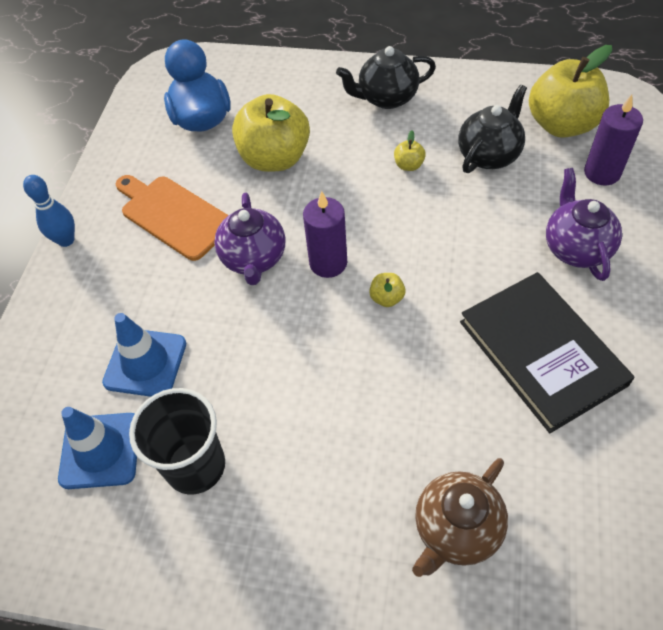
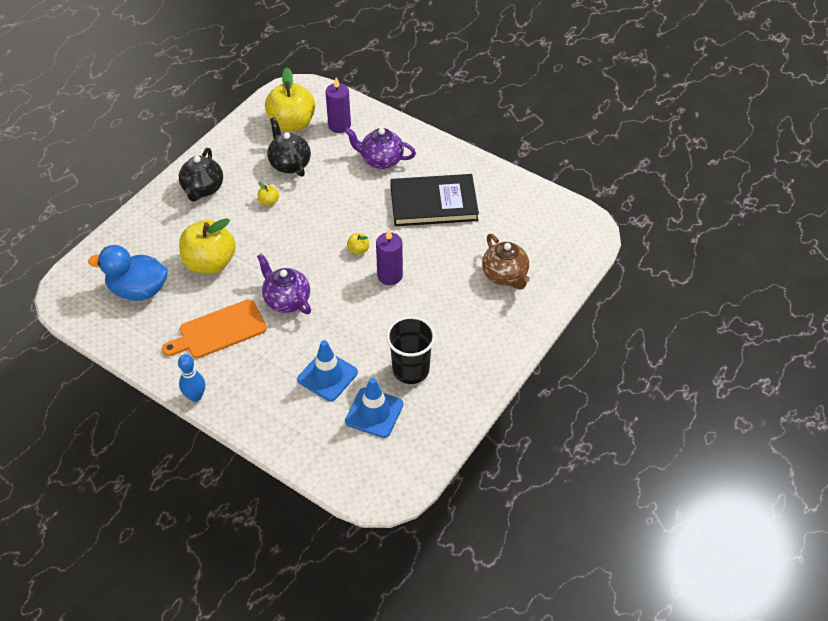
camera: 70 degrees left, 5 degrees down
(254, 259) = (286, 300): purple teapot -> purple teapot turned 150 degrees counterclockwise
(328, 263) = (315, 266): purple candle -> purple candle (390, 276)

